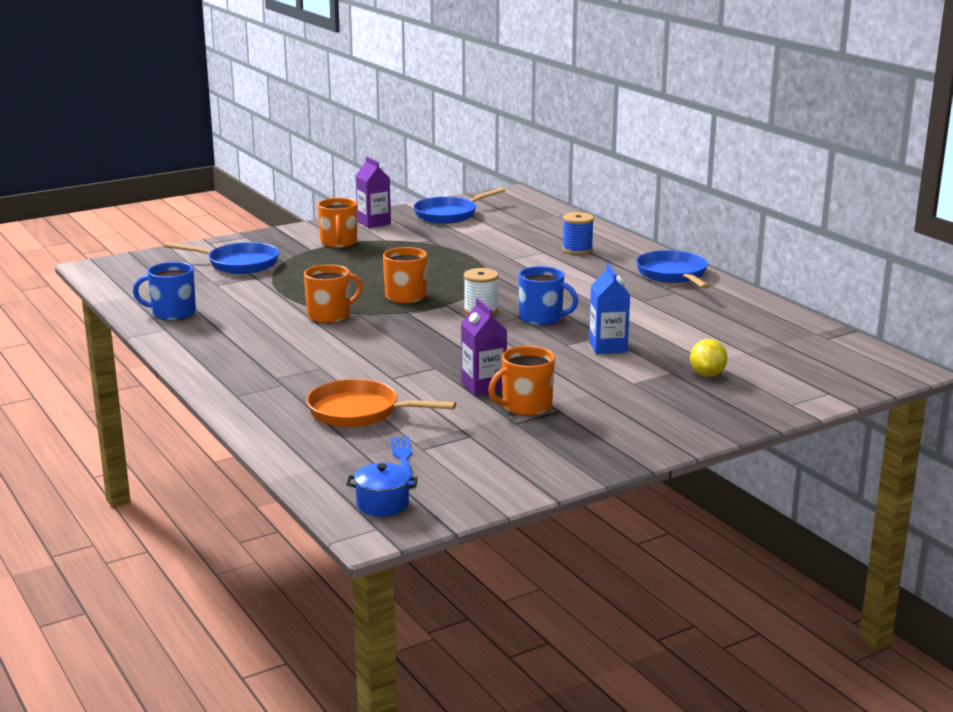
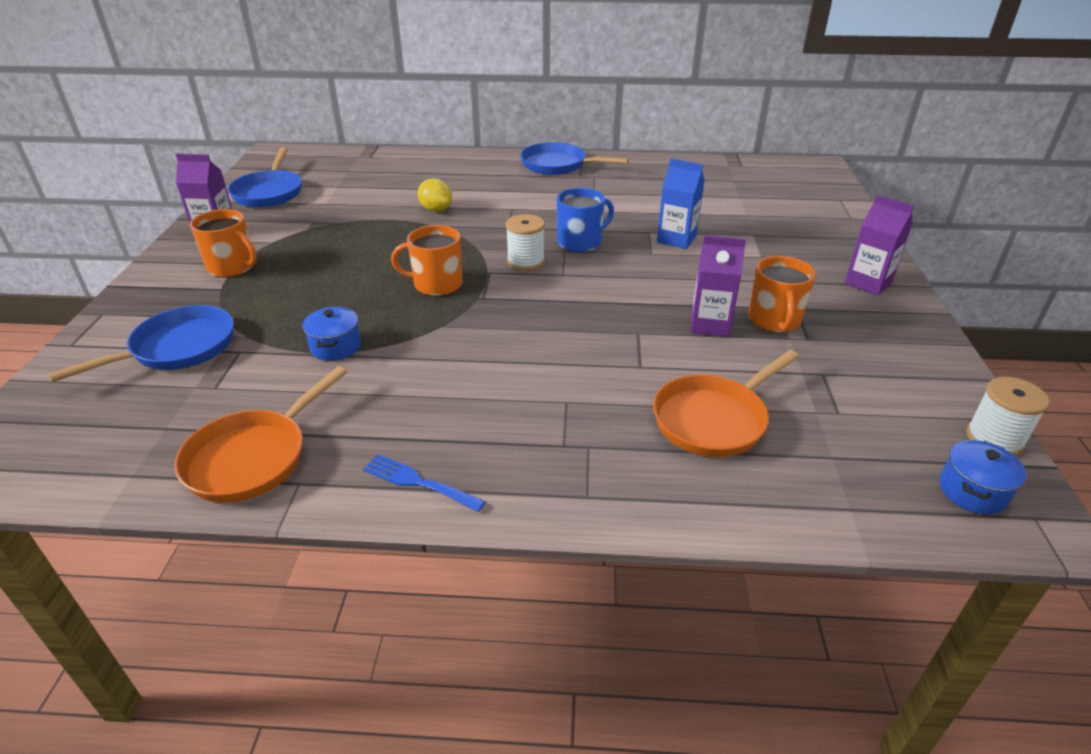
camera: 55 degrees left, 15 degrees up
(172, 313) = (253, 457): blue mug -> orange pan
(293, 296) = (336, 347): none -> blue pot
(330, 315) = (427, 344): orange mug -> none
(403, 459) = (859, 435): blue fork -> blue fork (418, 482)
(463, 506) = (994, 439): none -> white spool
(577, 250) = (449, 176): blue spool -> none
(654, 430) = (868, 283): none -> purple carton
(707, 374) = (770, 224): yellow lemon -> yellow lemon (436, 210)

